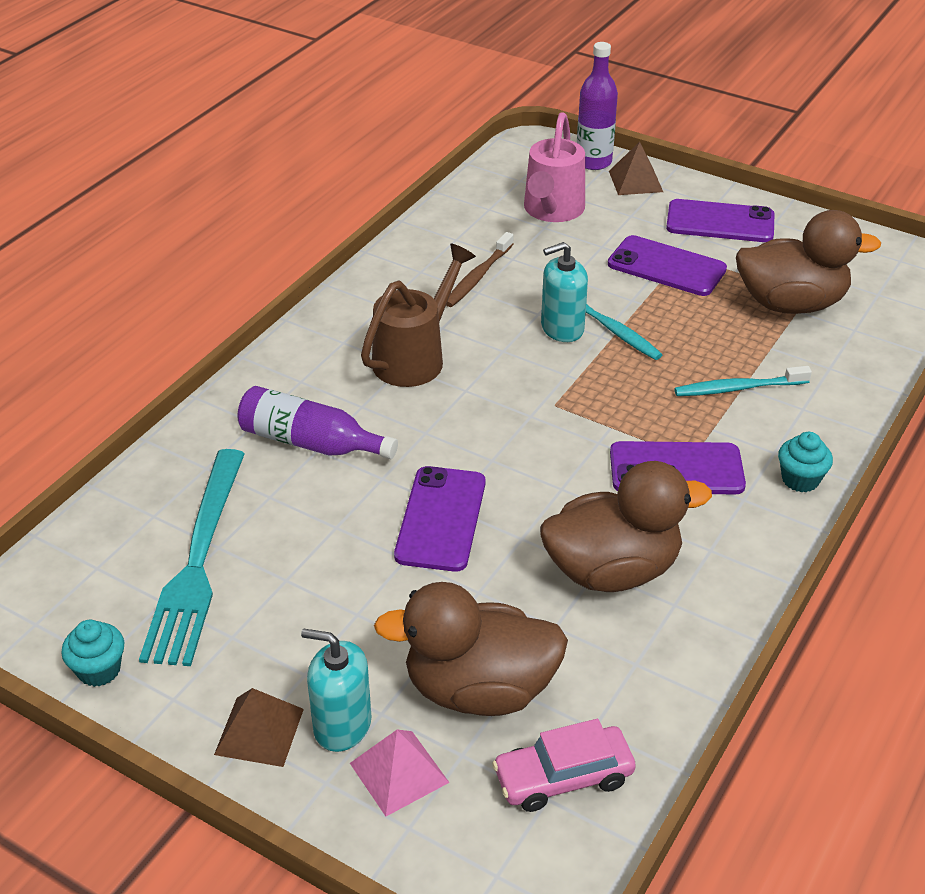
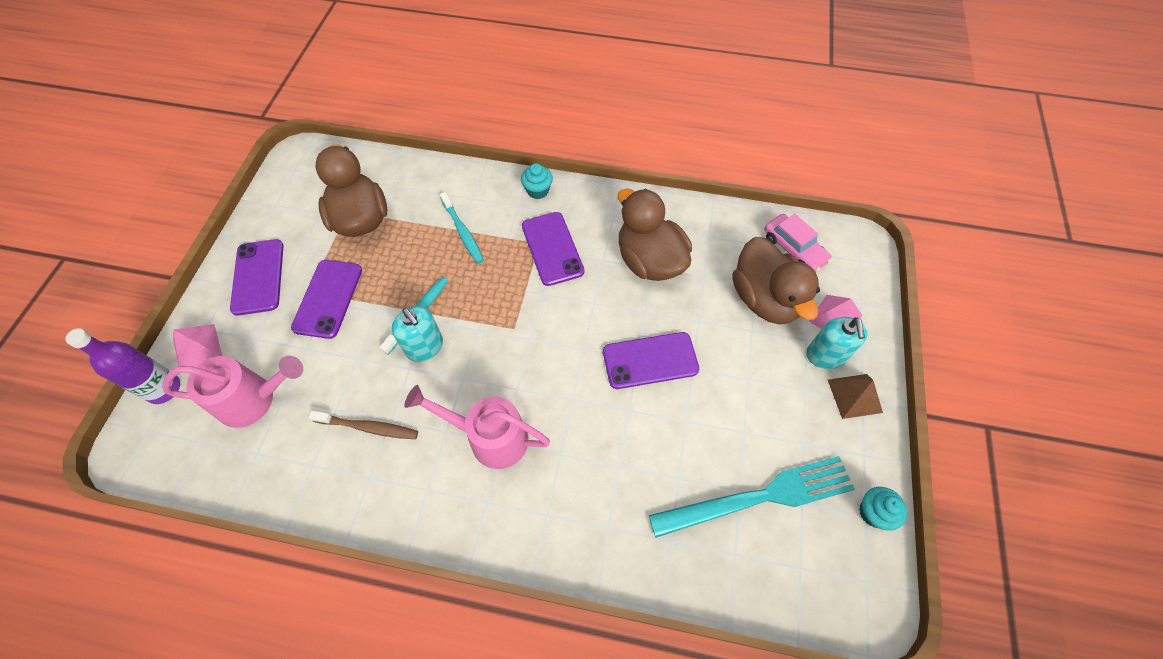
camera: 110 degrees left, 20 degrees up
(310, 442) = (613, 474): purple bottle -> none
(415, 357) = (490, 437): brown watering can -> pink watering can
(635, 181) = (197, 348): brown pyramid -> pink pyramid

